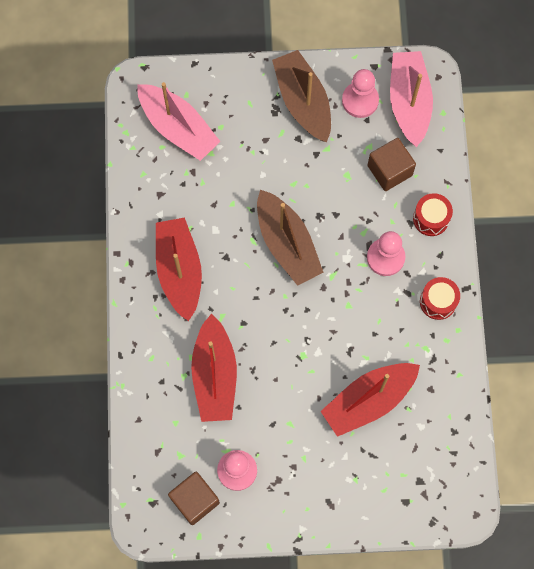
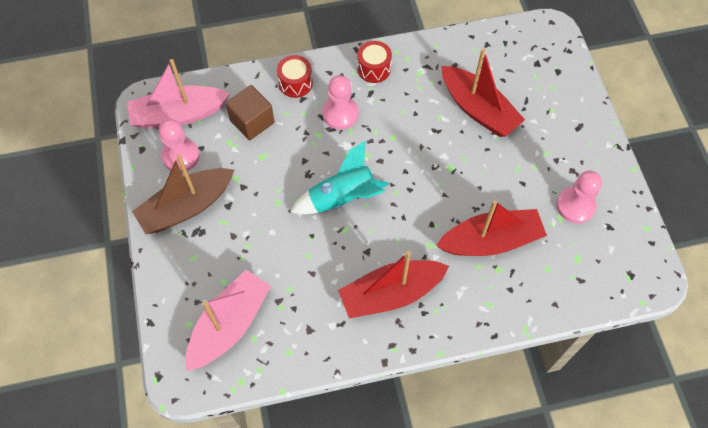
camera: 100 degrees left, 10 degrees down
(195, 500) = (615, 237): brown cube -> none
(287, 243) = (342, 198): brown boat -> turquoise rocket

